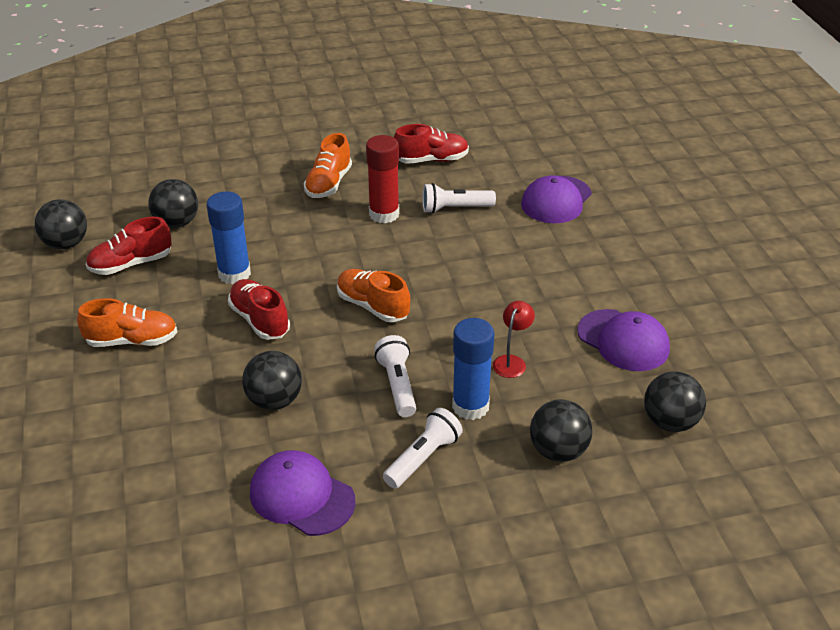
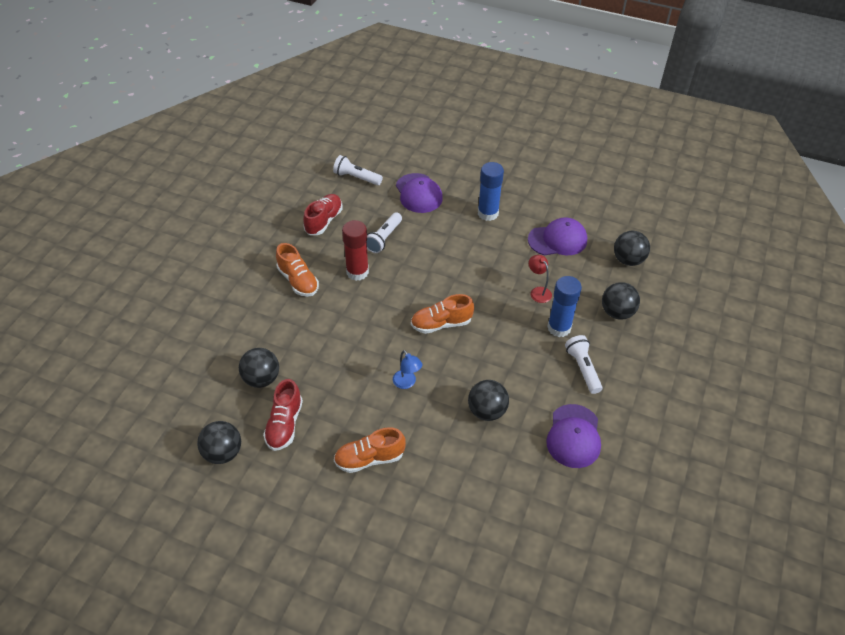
camera: 55 degrees left, 10 degrees up
(132, 341) = (369, 458): orange shoe -> orange shoe turned 135 degrees counterclockwise
(234, 274) = (348, 374): blue glue stick -> blue glue stick (488, 213)
(260, 320) = (407, 383): red shoe -> blue lamp
(301, 496) = (574, 436): purple cap -> purple cap turned 60 degrees counterclockwise
(398, 385) = (518, 349): white flashlight -> white flashlight (356, 177)

